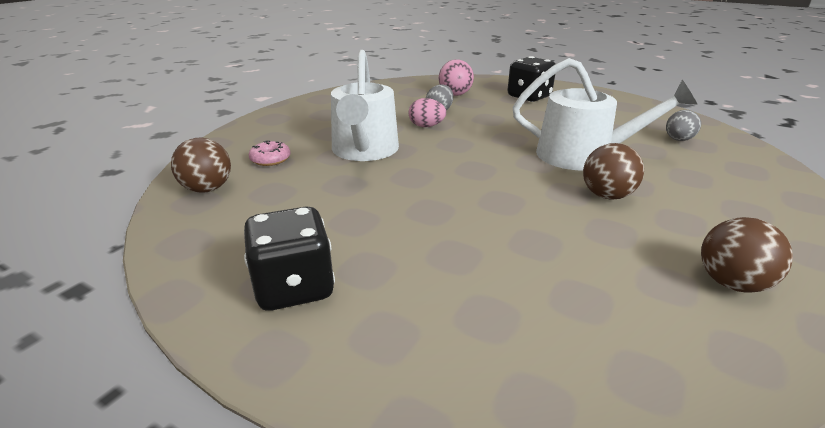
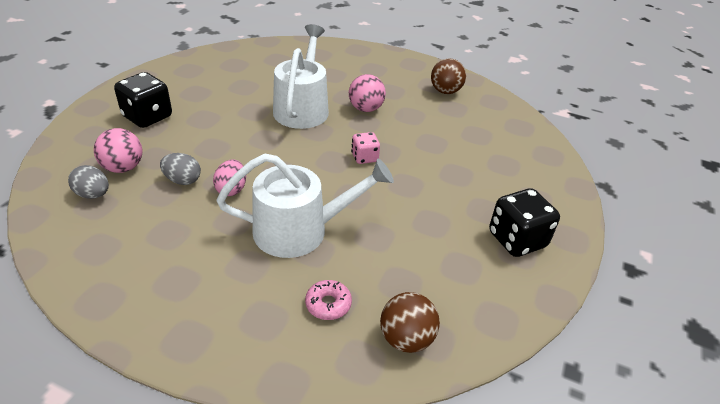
camera: 100 degrees left, 10 degrees up
(484, 187) = (364, 158): none -> pink dice
(606, 195) = (365, 109): brown ball -> pink ball
(678, 140) = (270, 64): grey egg -> grey egg (93, 194)

